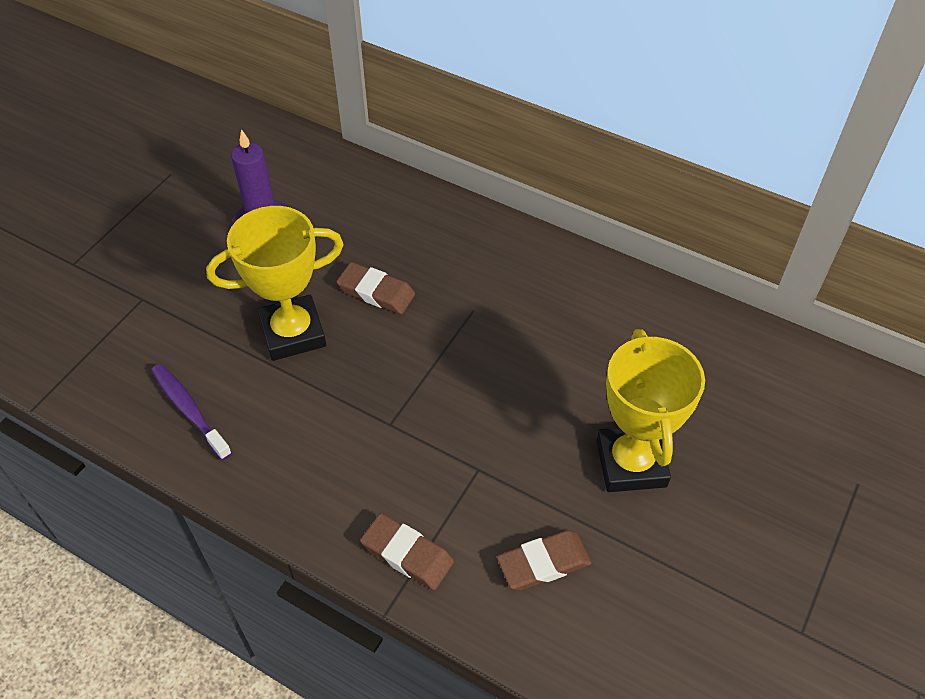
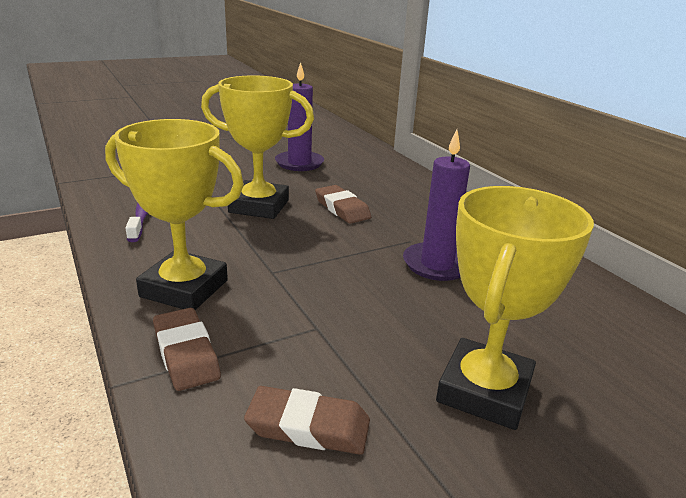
camera: 30 degrees right, 25 degrees down
(337, 489) = (184, 288): none -> yellow trophy
(517, 335) = (437, 264): none -> purple candle

